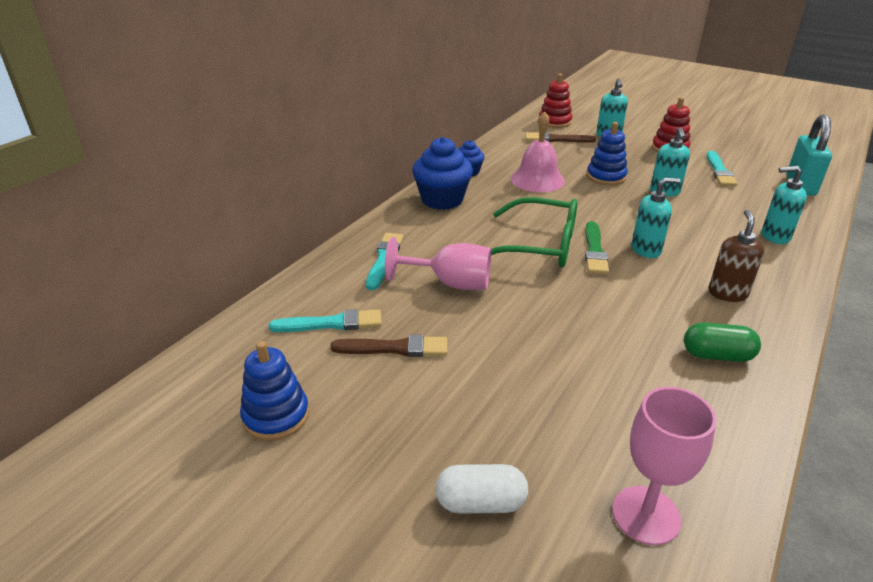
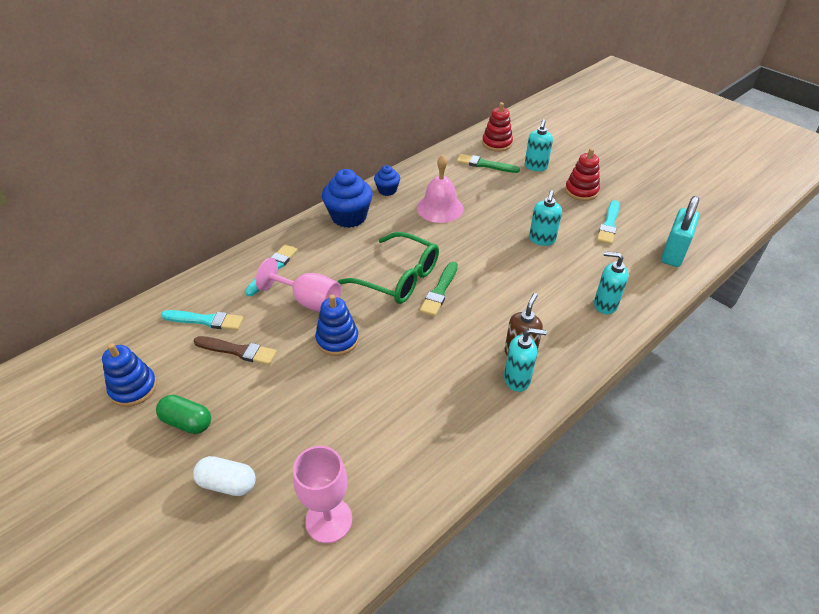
camera: 15 degrees right, 10 degrees up
(556, 139) = (485, 164): brown brush -> green brush
(606, 177) = (501, 214): blue stacking toy -> blue stacking toy (337, 340)
(646, 250) = (483, 298): turquoise soap dispenser -> turquoise soap dispenser (517, 379)
(717, 355) = (469, 408): green capsule -> green capsule (187, 422)

